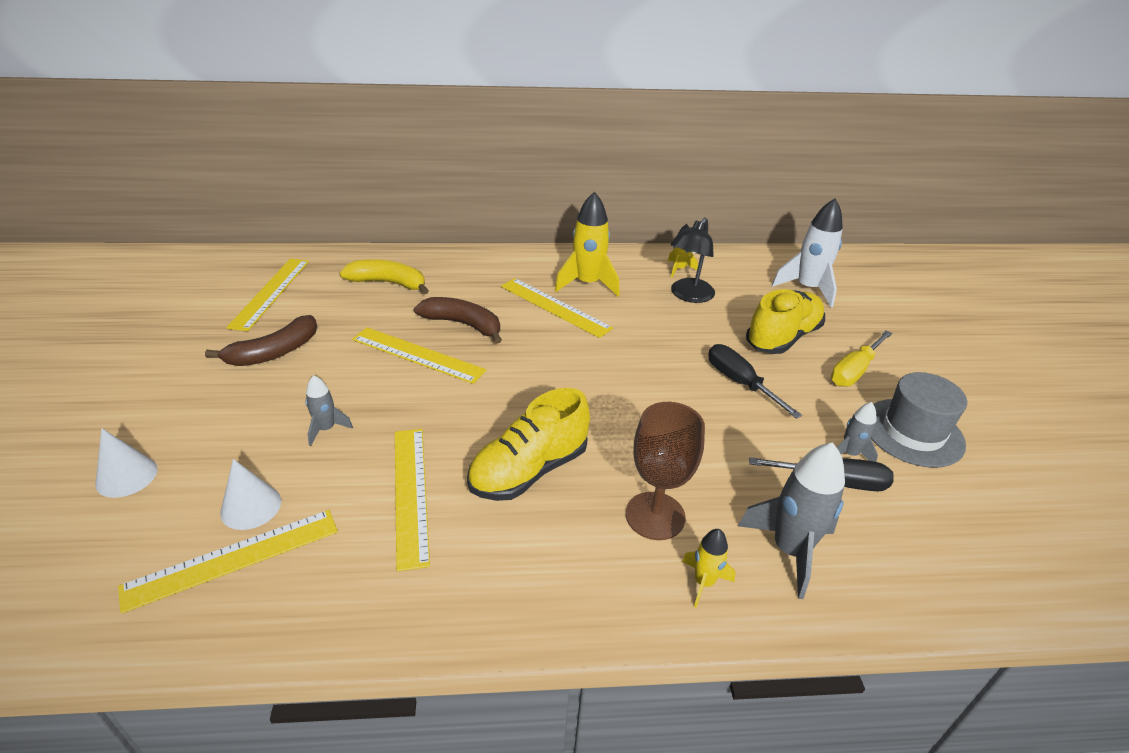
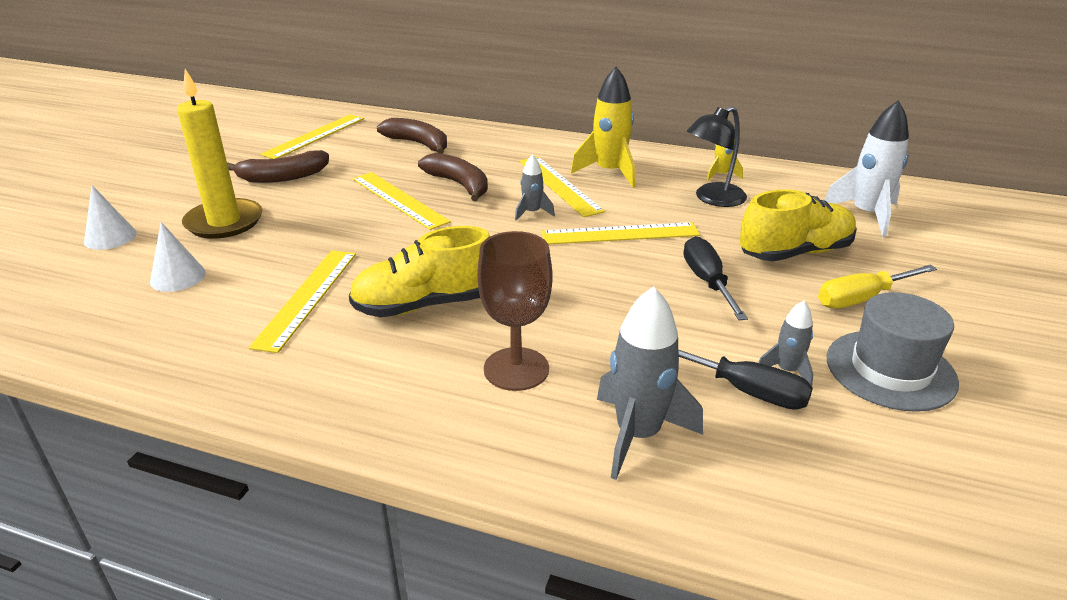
camera: 25 degrees right, 5 degrees down
(233, 558) = (137, 307): yellow ruler -> yellow ruler (620, 234)
(250, 424) = (224, 222): none -> yellow candle
(326, 429) = (278, 237): grey rocket -> grey rocket (532, 213)
(388, 283) = (418, 144): yellow banana -> brown banana
(703, 582) = (519, 435): yellow rocket -> none

